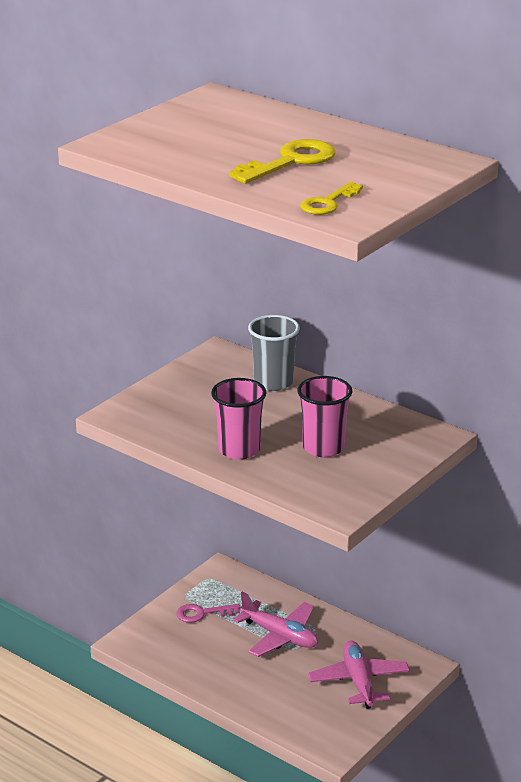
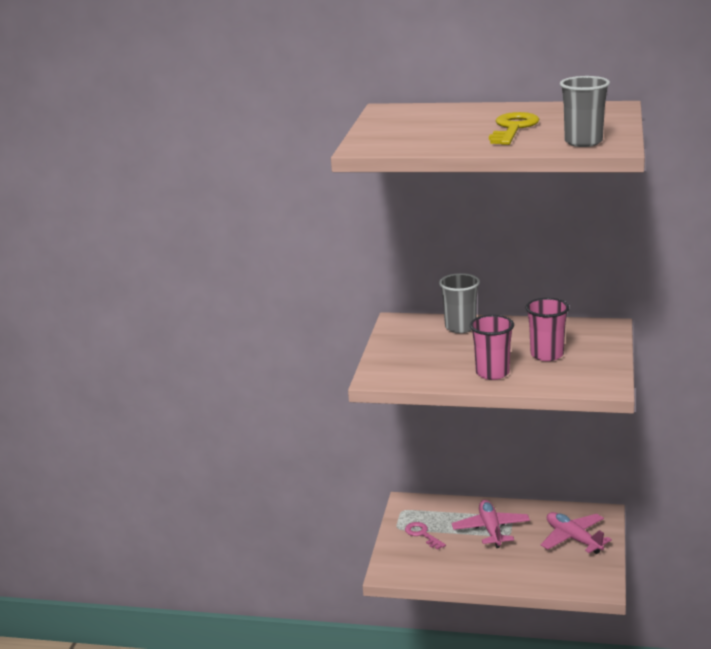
camera: 25 degrees left, 5 degrees down
(202, 613) = (422, 534): pink key -> pink key turned 90 degrees clockwise
(280, 636) = (491, 529): pink plane -> pink plane turned 105 degrees counterclockwise
(328, 203) = (583, 142): yellow key -> grey cup

